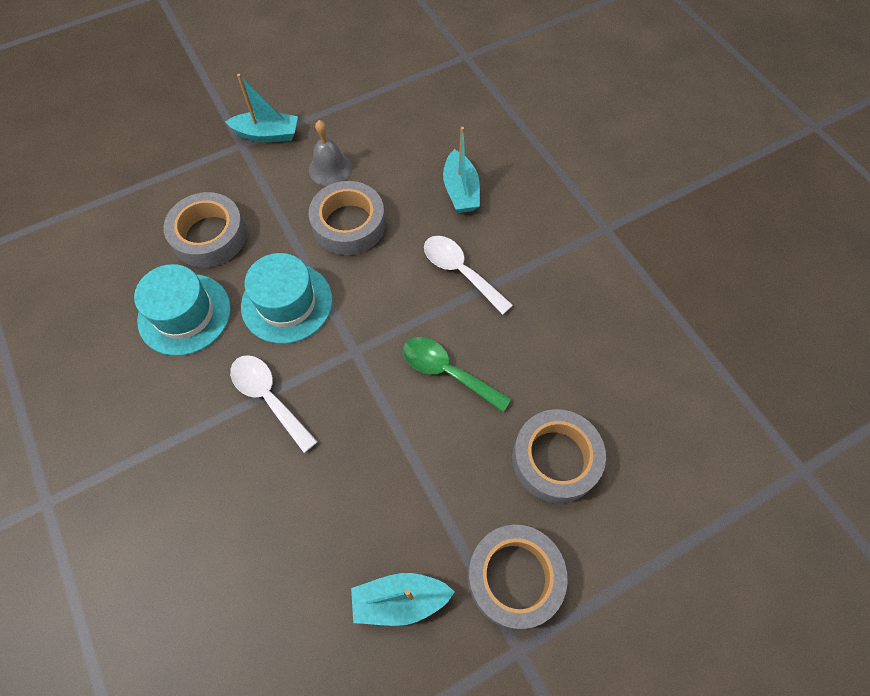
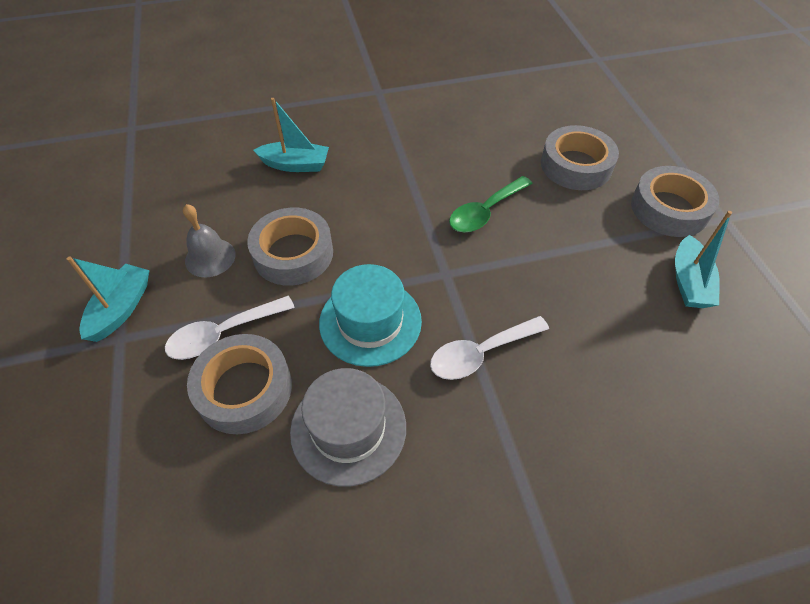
camera: 75 degrees left, 10 degrees down
(184, 314) = (348, 428): turquoise hat -> grey hat
(460, 272) = (385, 183): white spoon -> white spoon (223, 333)

